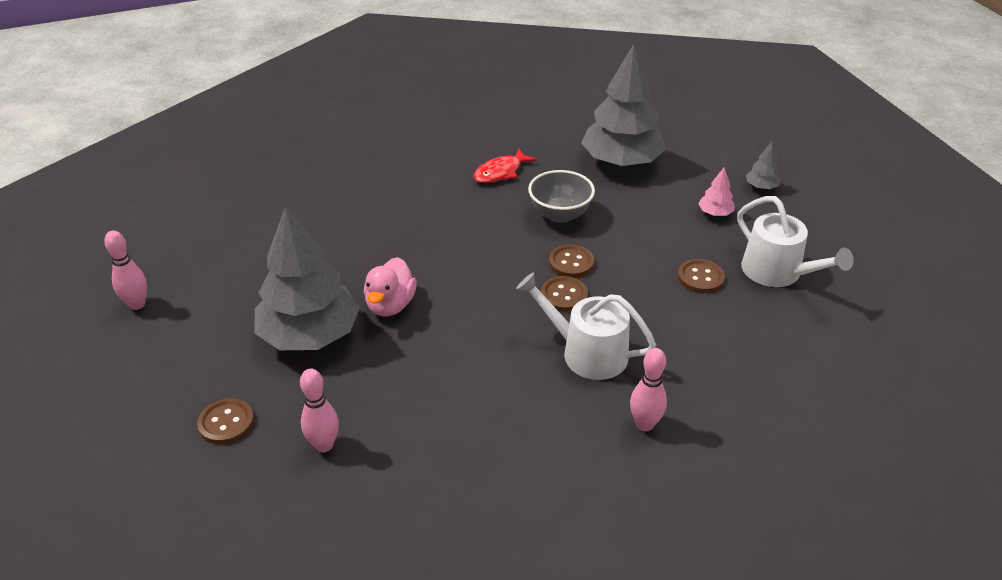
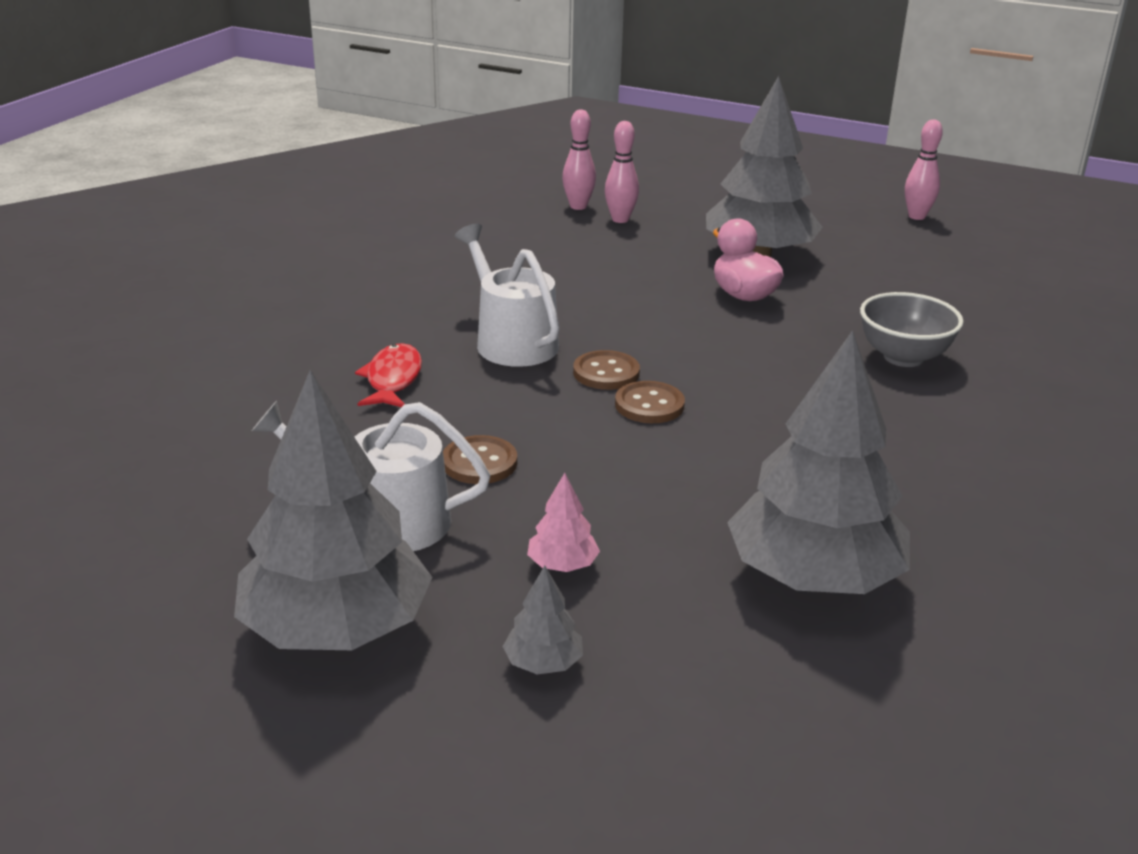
camera: 135 degrees right, 10 degrees down
(226, 423) = (704, 203): brown button -> none
(500, 172) = (920, 463): red fish -> red fish (392, 379)
(560, 214) = (753, 449): grey bowl -> grey bowl (903, 357)
(587, 353) = (512, 341): white watering can -> white watering can turned 105 degrees counterclockwise
(644, 424) = (392, 320): pink bowling pin -> pink bowling pin (578, 206)
(835, 236) = (336, 628): none -> grey tree

